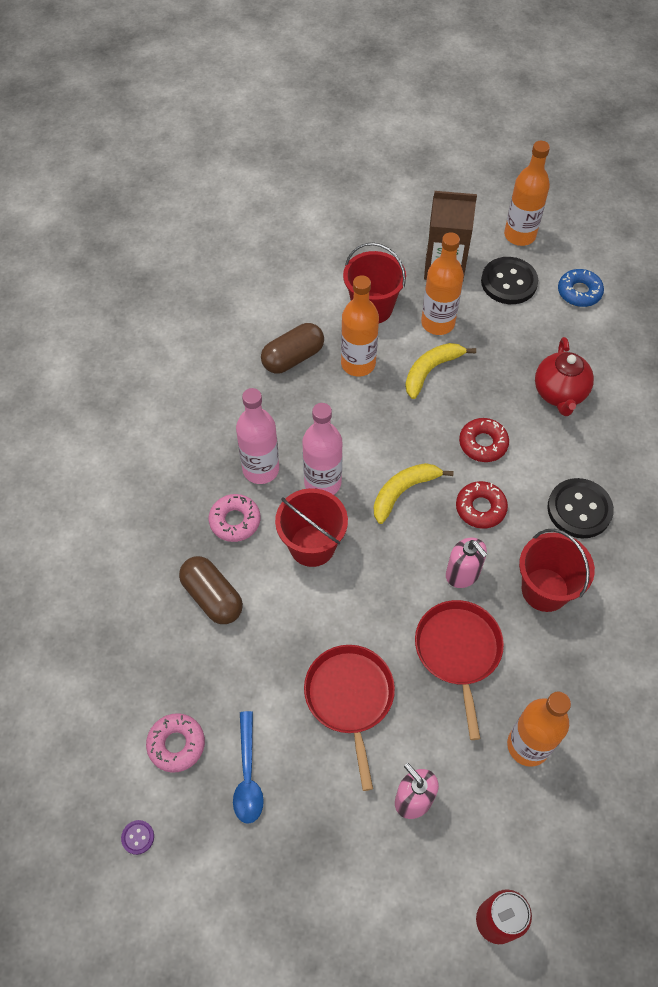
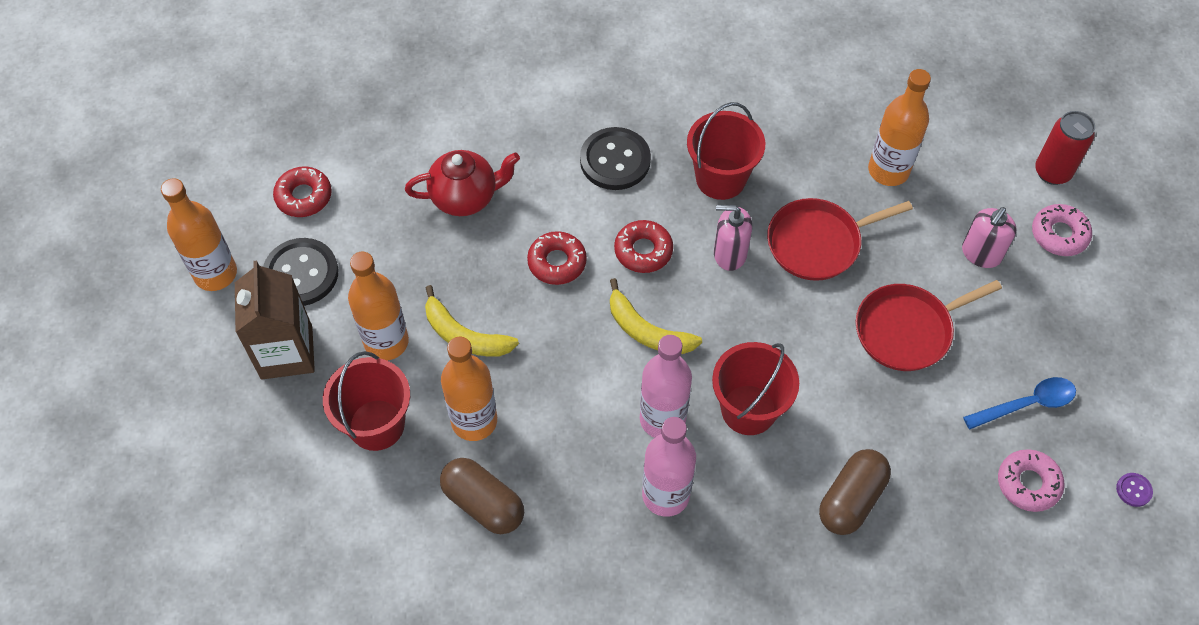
camera: 105 degrees left, 0 degrees up
(235, 521) = (746, 504): pink donut -> pink donut (1059, 234)
(462, 574) = (729, 254): pink soap dispenser -> pink soap dispenser turned 120 degrees counterclockwise
(579, 292) = (304, 196): blue donut -> red donut

